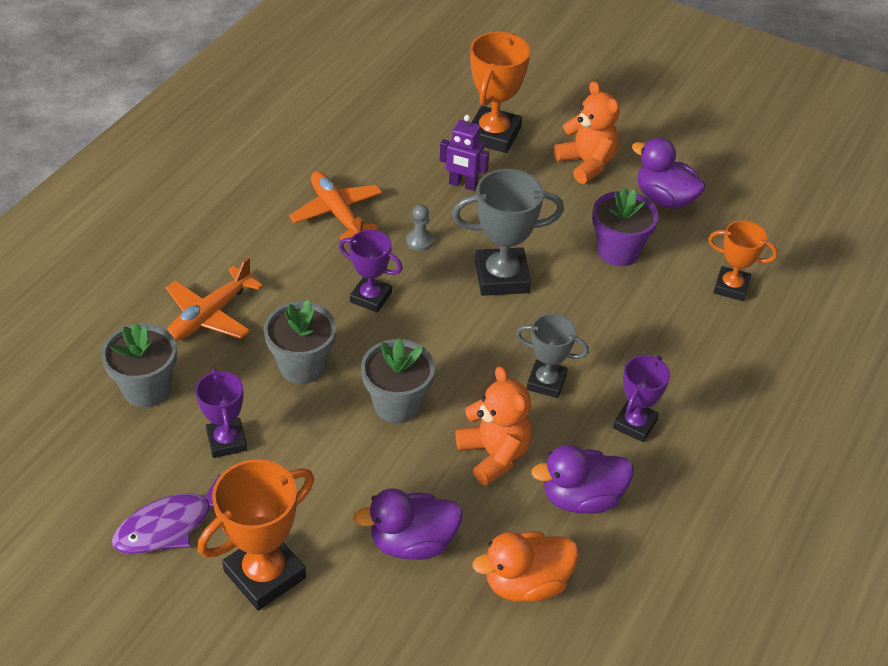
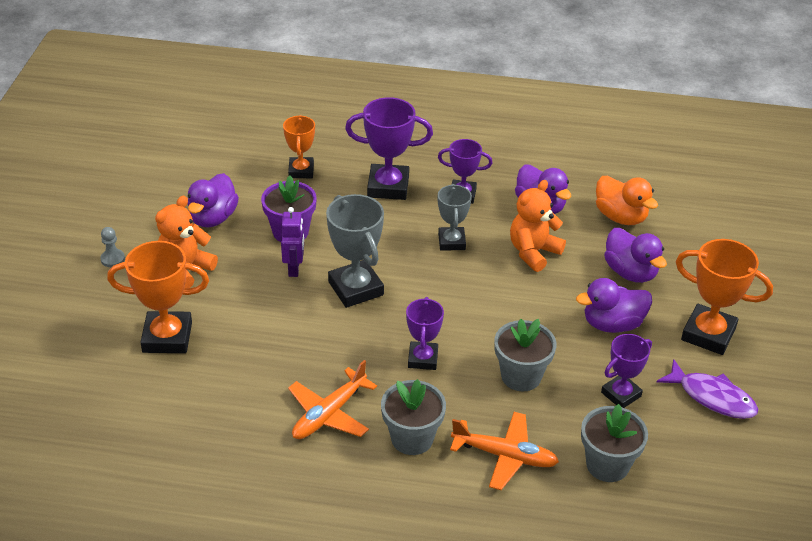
camera: 110 degrees left, 5 degrees down
(334, 481) = (612, 324): none -> purple duck
(397, 404) = (522, 311): grey flower pot -> grey flower pot (412, 438)
(420, 241) = (339, 348): grey pawn -> grey pawn (113, 259)
(463, 185) = (249, 340): purple robot -> purple robot (294, 268)
(675, 356) = (388, 187): none -> purple trophy

